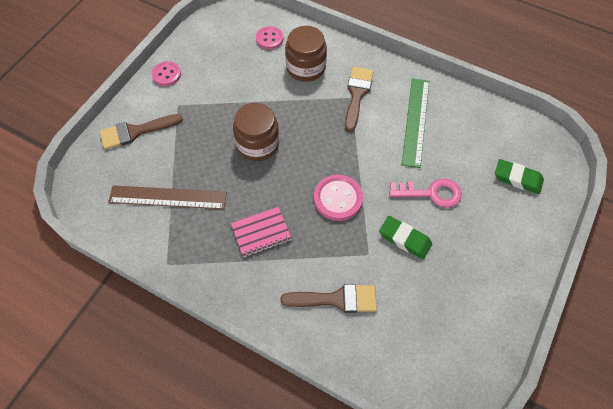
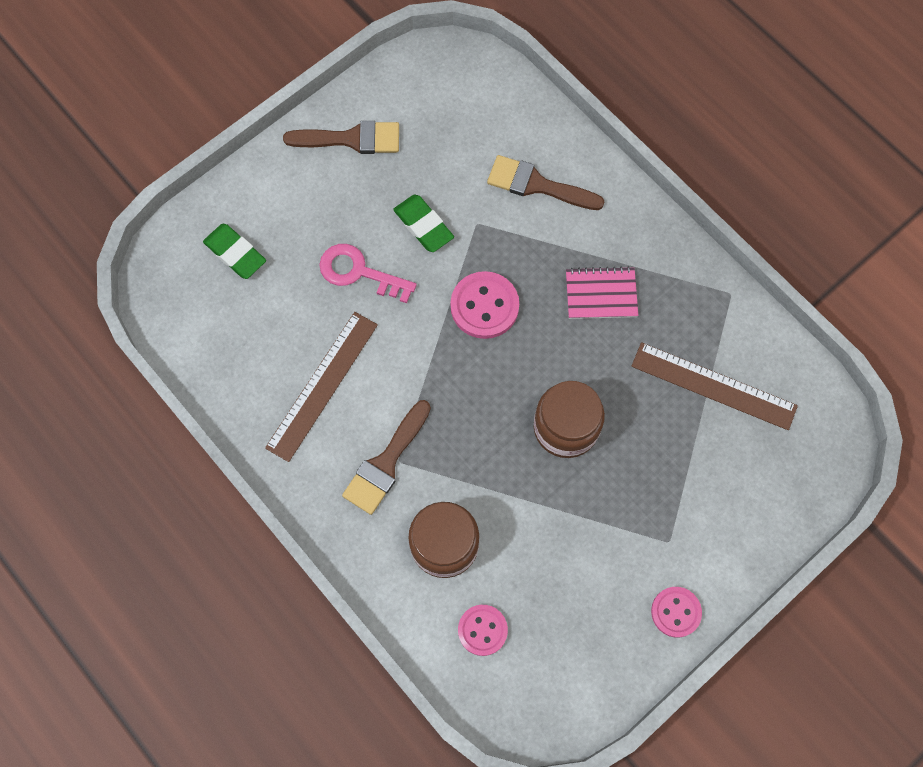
camera: 160 degrees left, 10 degrees up
(136, 131) = (743, 513): brown brush -> brown brush (351, 139)
(415, 121) = (322, 385): green ruler -> brown ruler

